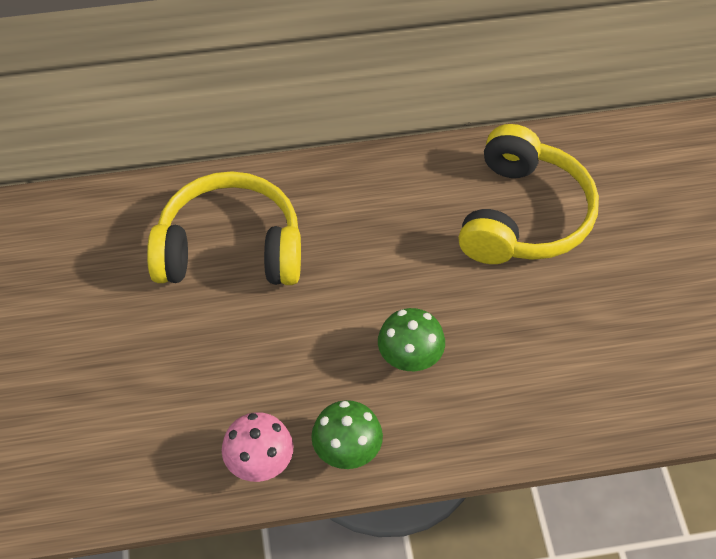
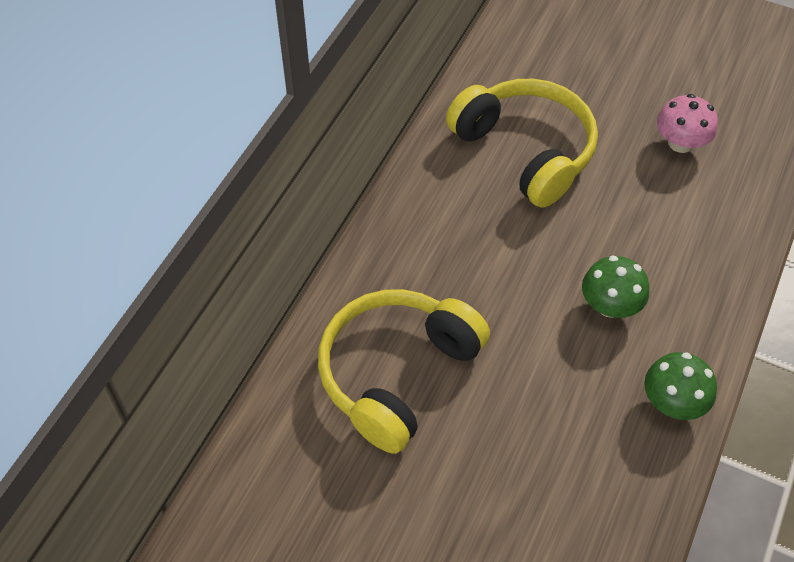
camera: 55 degrees left, 0 degrees up
(259, 462) = (644, 476): pink mushroom -> pink mushroom (680, 143)

